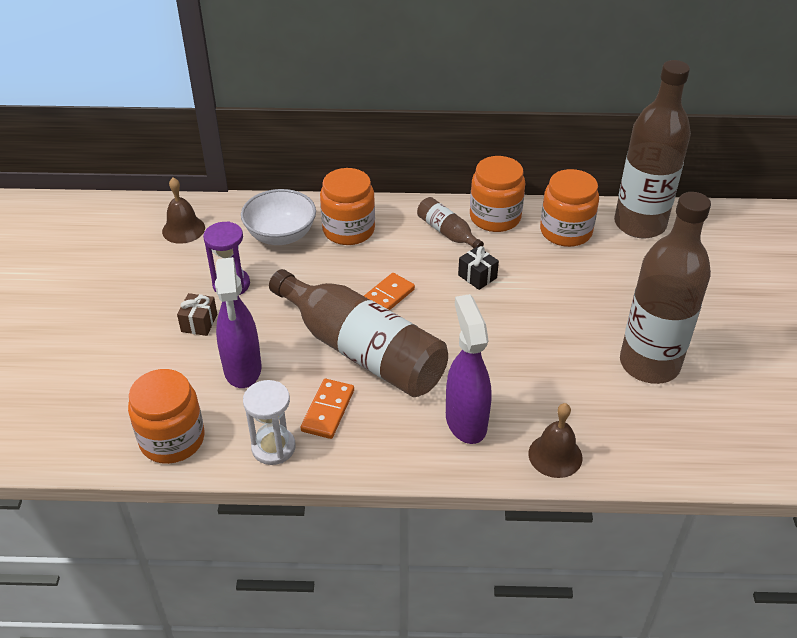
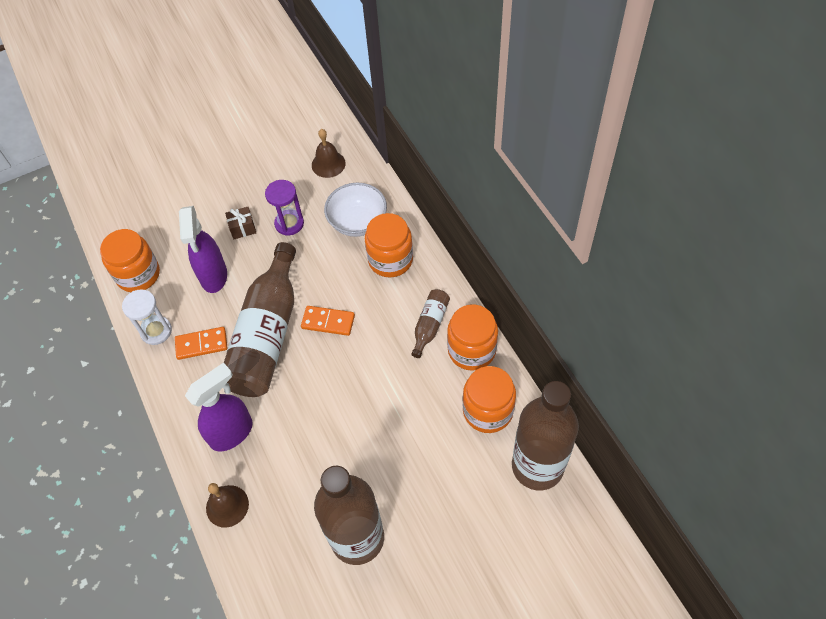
camera: 65 degrees right, 15 degrees up
(242, 369) = (214, 276): purple spray bottle -> purple spray bottle turned 60 degrees counterclockwise
(477, 276) = (389, 370): black gift -> none

